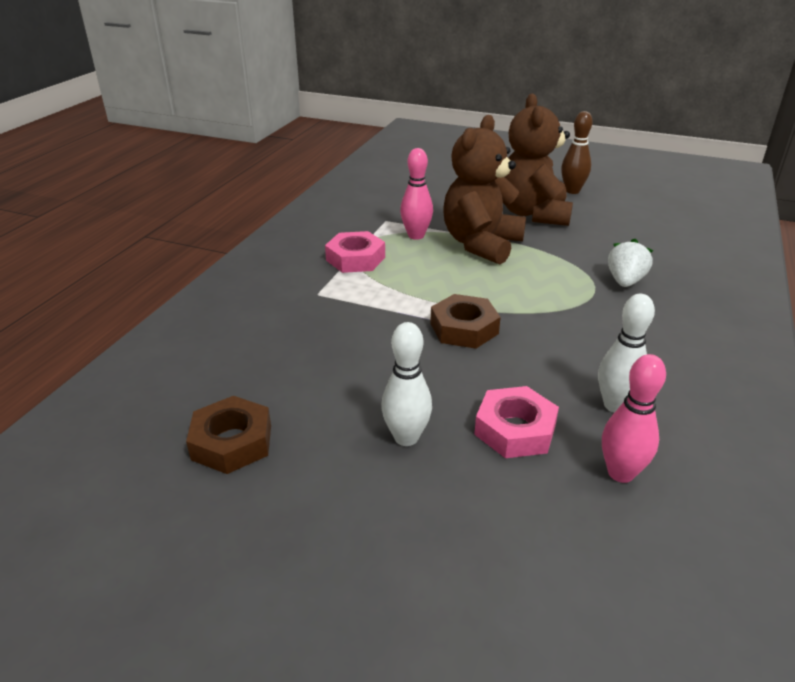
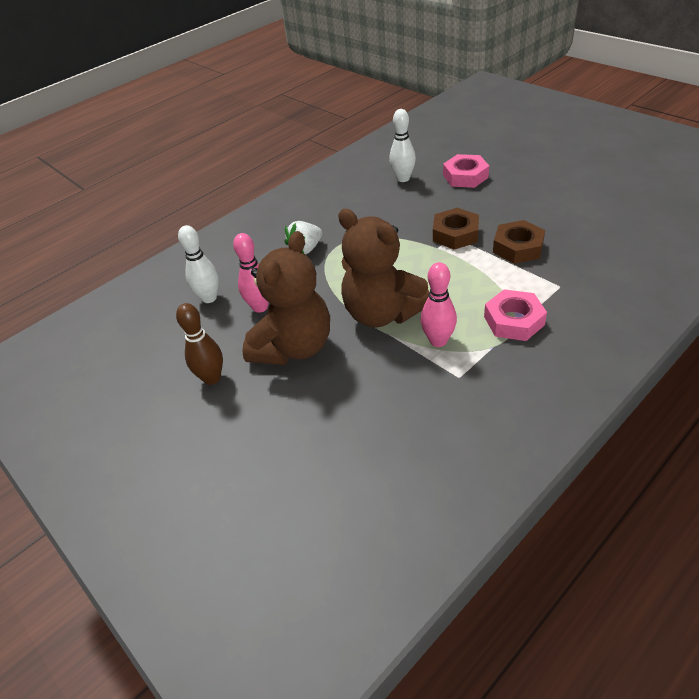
camera: 150 degrees left, 10 degrees up
(232, 442) = (626, 193): brown nut -> brown nut (518, 247)
(406, 437) = (525, 181): white bowling pin -> white bowling pin (209, 298)
(481, 244) = (382, 313): brown teddy bear -> brown teddy bear turned 75 degrees clockwise
(620, 473) = (429, 155): pink bowling pin -> pink bowling pin (260, 307)

